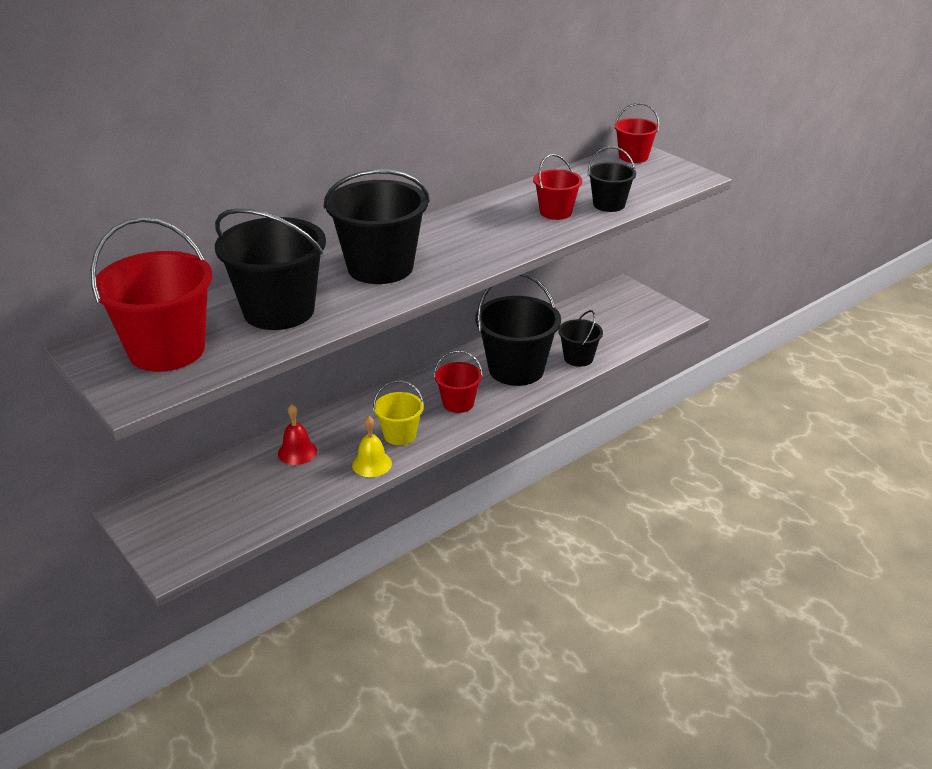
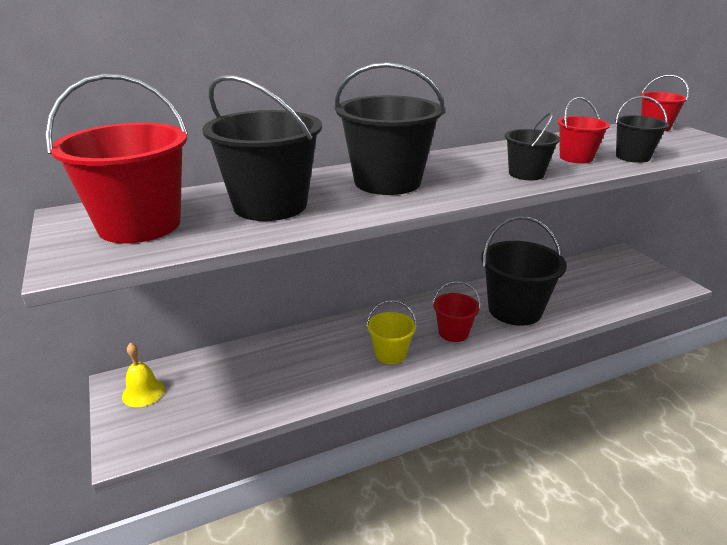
camera: 15 degrees right, 5 degrees down
(297, 452) = (291, 354): red bell -> none
(372, 464) = (355, 378): yellow bell -> yellow bell (143, 392)
(578, 358) = (577, 308): black bucket -> black bucket (526, 174)

